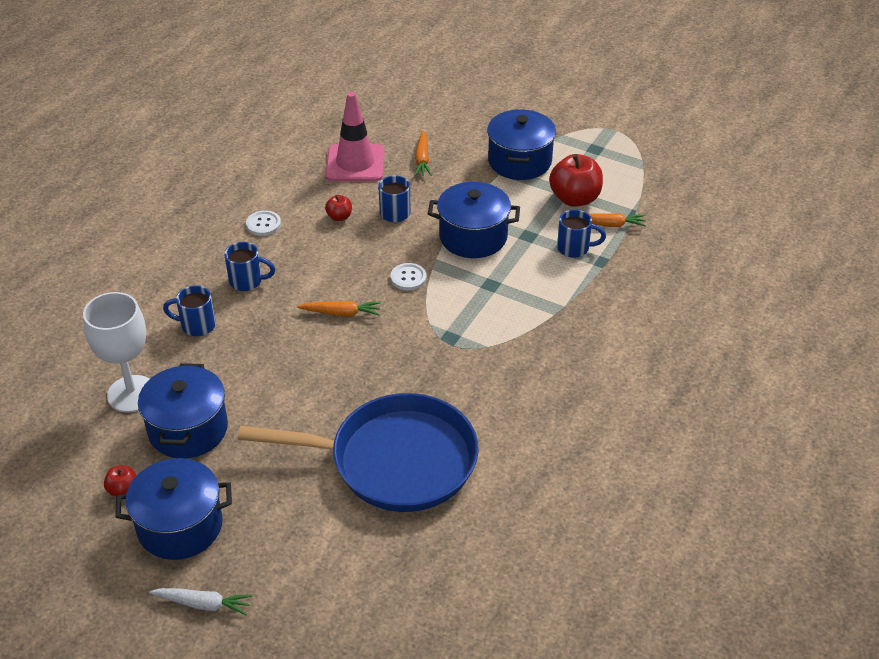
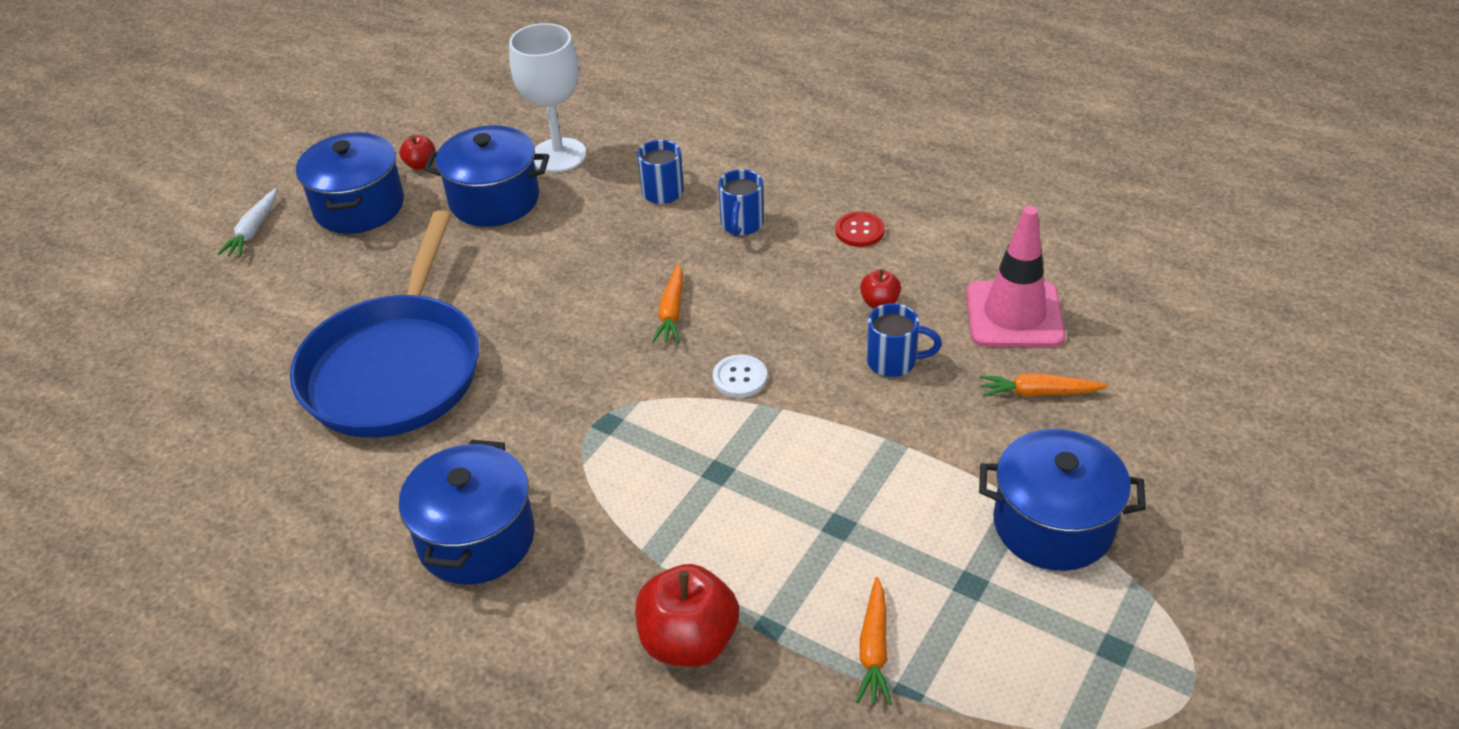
camera: 95 degrees right, 0 degrees up
(263, 224) = (859, 231): white button -> red button
(473, 237) = (835, 453): blue pot -> blue pot (476, 538)
(574, 248) = (805, 590): blue mug -> none
(575, 198) = (948, 602): red apple -> red apple (689, 641)

